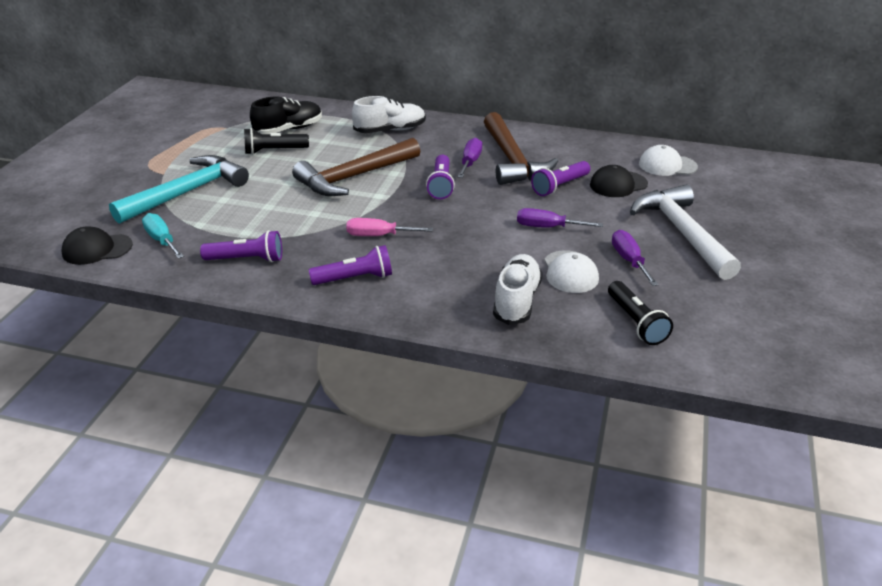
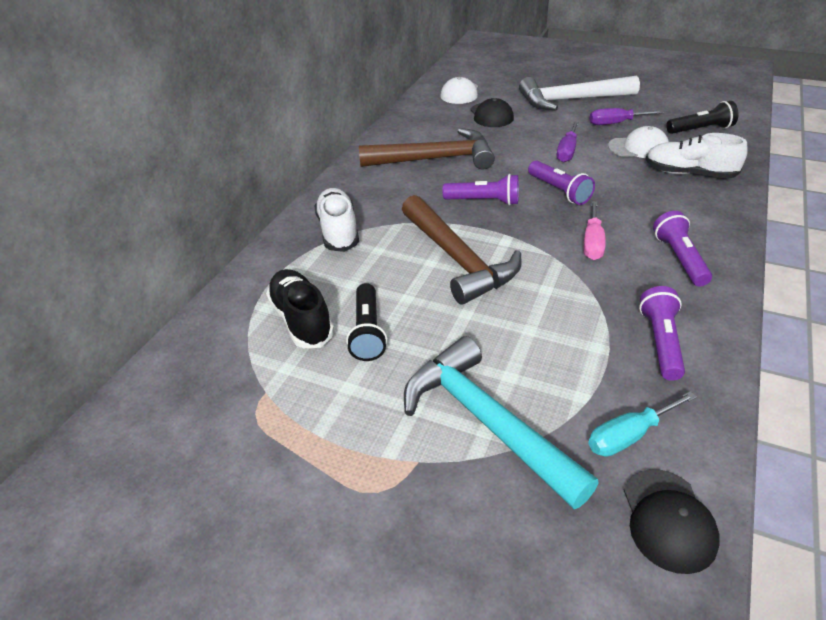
camera: 80 degrees left, 5 degrees up
(470, 162) = (435, 182): purple screwdriver -> none
(560, 186) = (492, 140): purple flashlight -> purple flashlight (559, 191)

